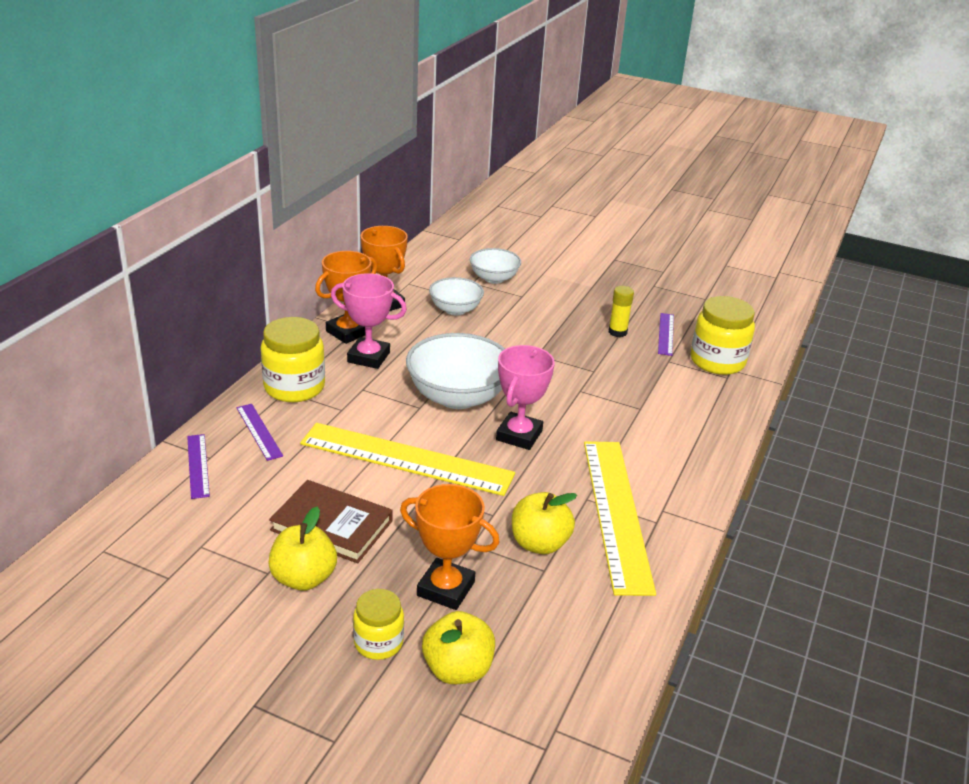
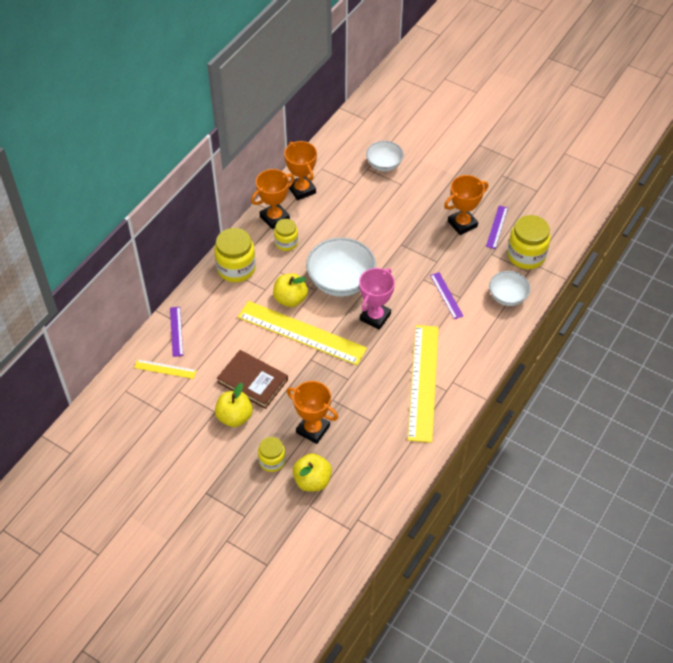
camera: 10 degrees right, 20 degrees up
(177, 516) = (165, 369): none -> yellow ruler
(259, 431) = (213, 305): purple ruler -> purple ruler (446, 295)
(368, 357) = (286, 243): pink trophy -> yellow jar
(455, 310) = (351, 197): white bowl -> white bowl (507, 297)
(539, 543) = (372, 402): yellow apple -> yellow apple (290, 299)
(617, 332) = (462, 224): yellow glue stick -> orange trophy

